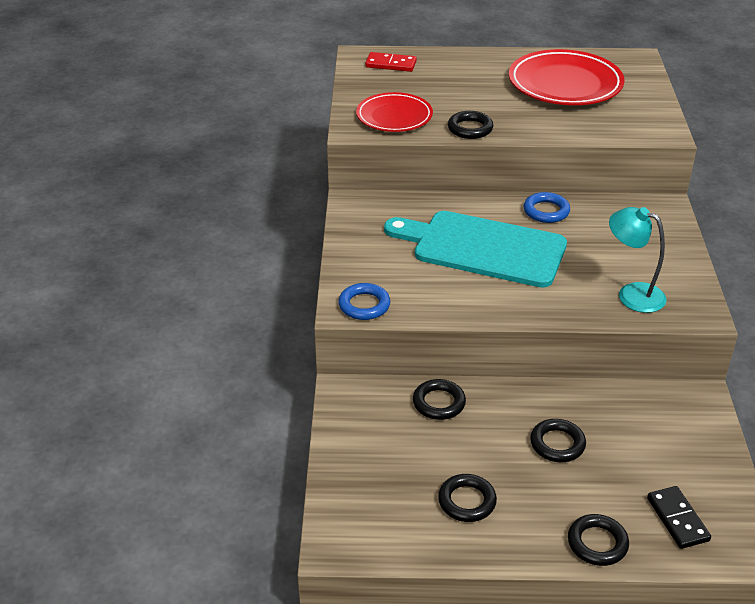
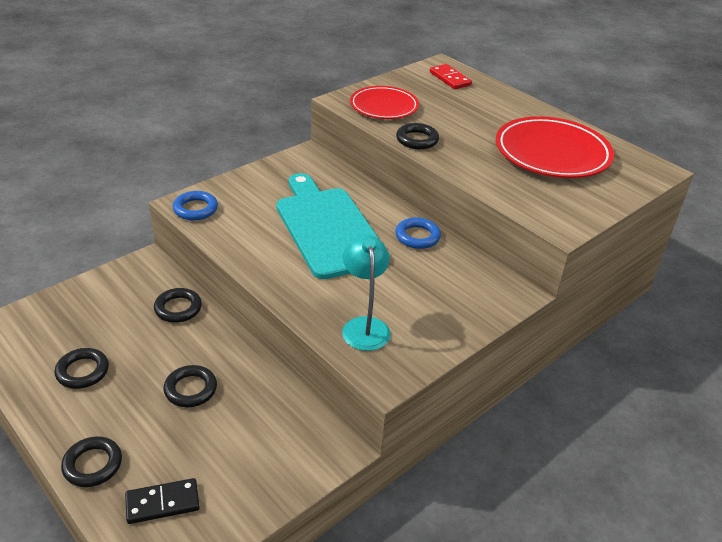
camera: 45 degrees right, 0 degrees up
(677, 519) = (162, 503): black domino -> black domino turned 45 degrees clockwise

